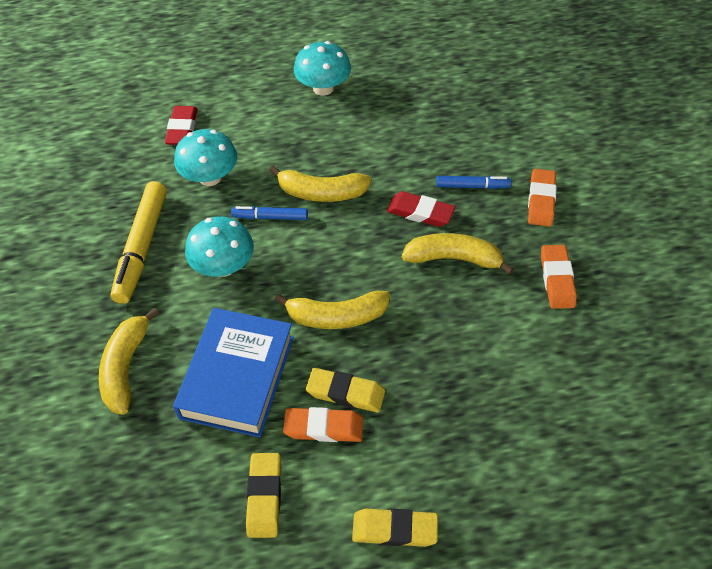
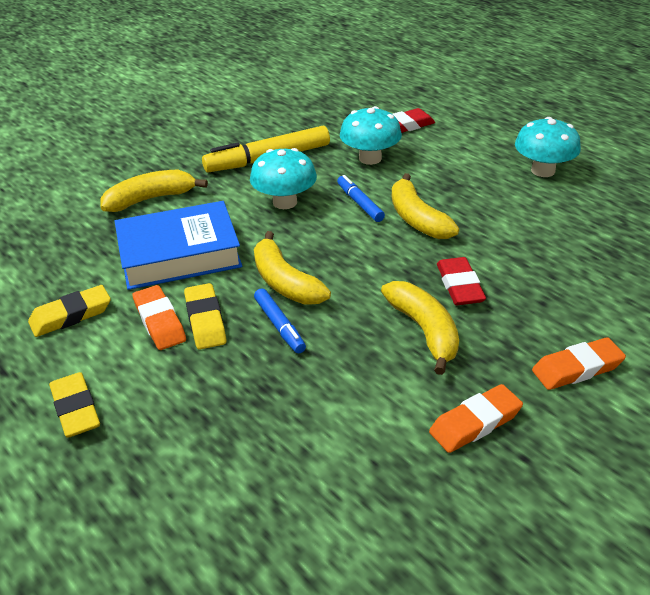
camera: 60 degrees right, 15 degrees down
(472, 186) = (536, 308): blue marker -> blue marker (279, 326)

